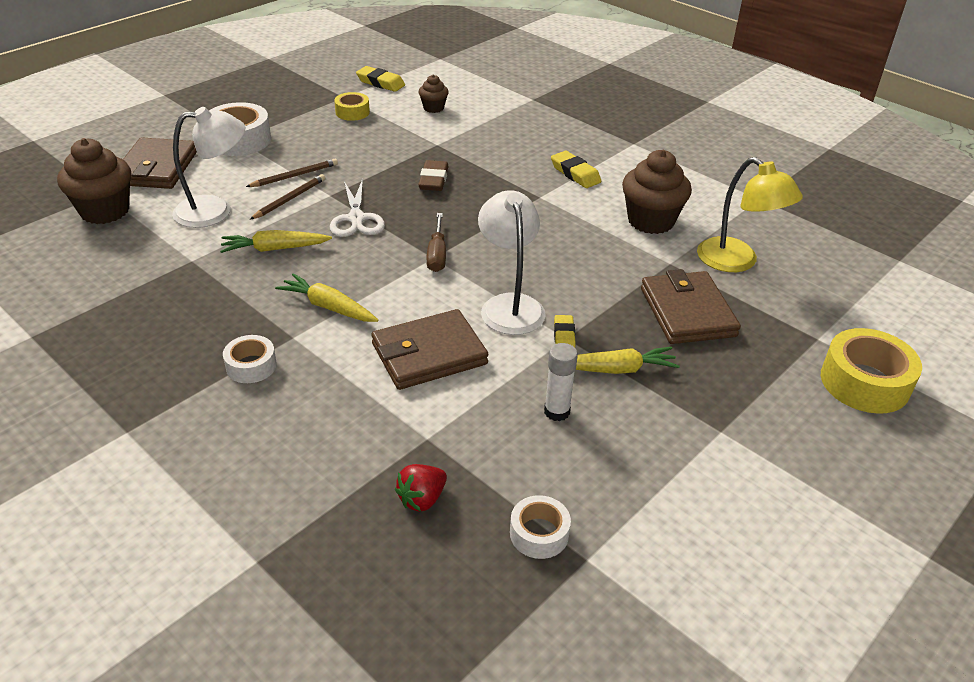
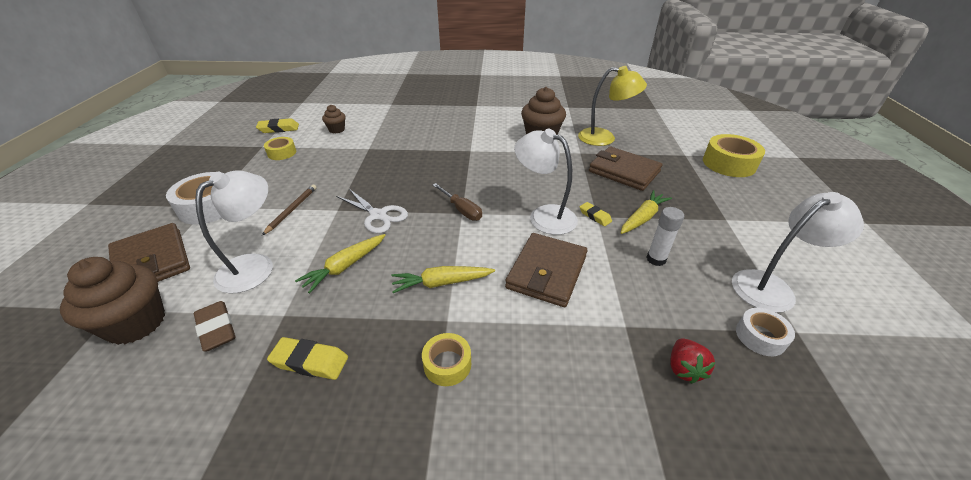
camera: 40 degrees left, 0 degrees up
(251, 366) = (447, 364): white tape -> yellow tape
(289, 199) = (309, 227): brown pencil -> none
(433, 180) = (396, 169): brown eraser -> brown eraser (217, 329)
(575, 173) = (470, 131): yellow eraser -> yellow eraser (310, 361)
(639, 514) = (771, 287): none -> white lamp

